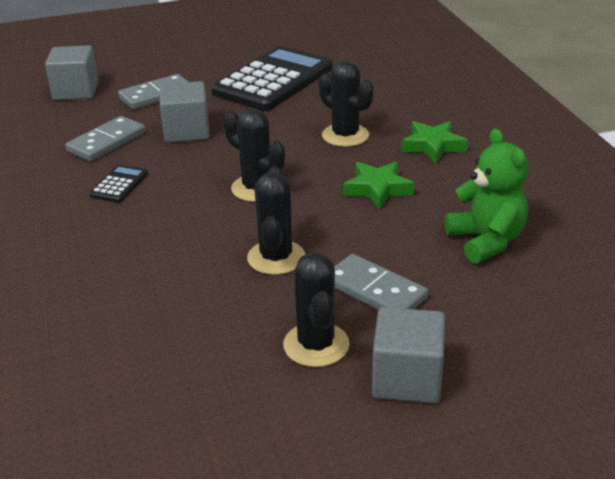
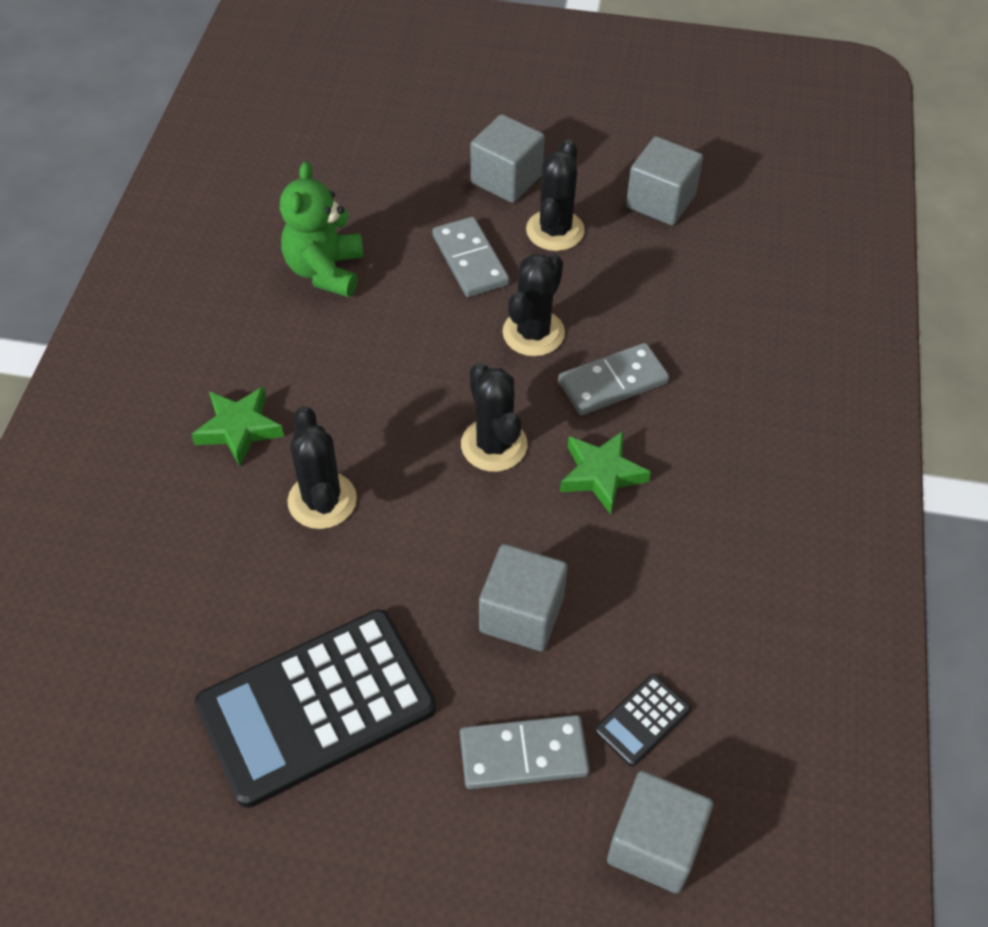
camera: 155 degrees left, 20 degrees up
(106, 142) = (644, 641): grey domino -> grey domino (613, 382)
(119, 184) = (654, 528): black calculator -> black calculator (642, 720)
(220, 420) = (660, 201): none -> grey cube
(377, 189) = (364, 384): green star -> green star (601, 475)

